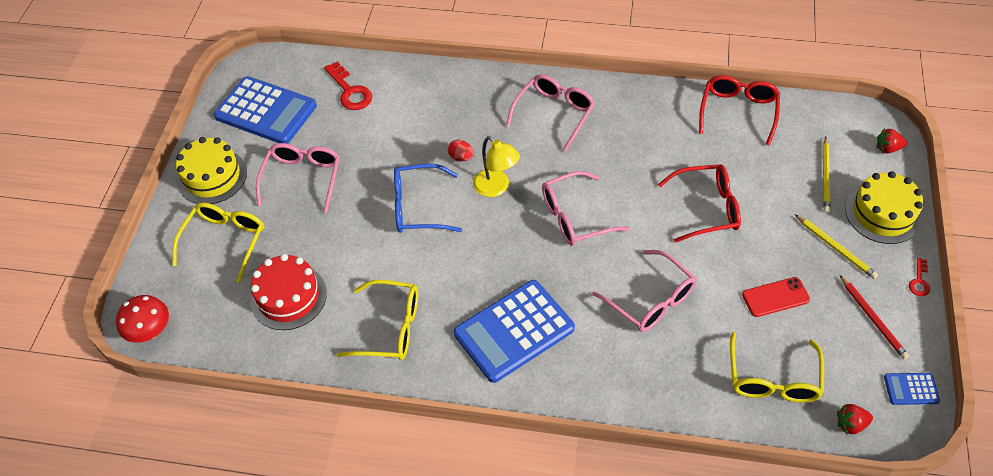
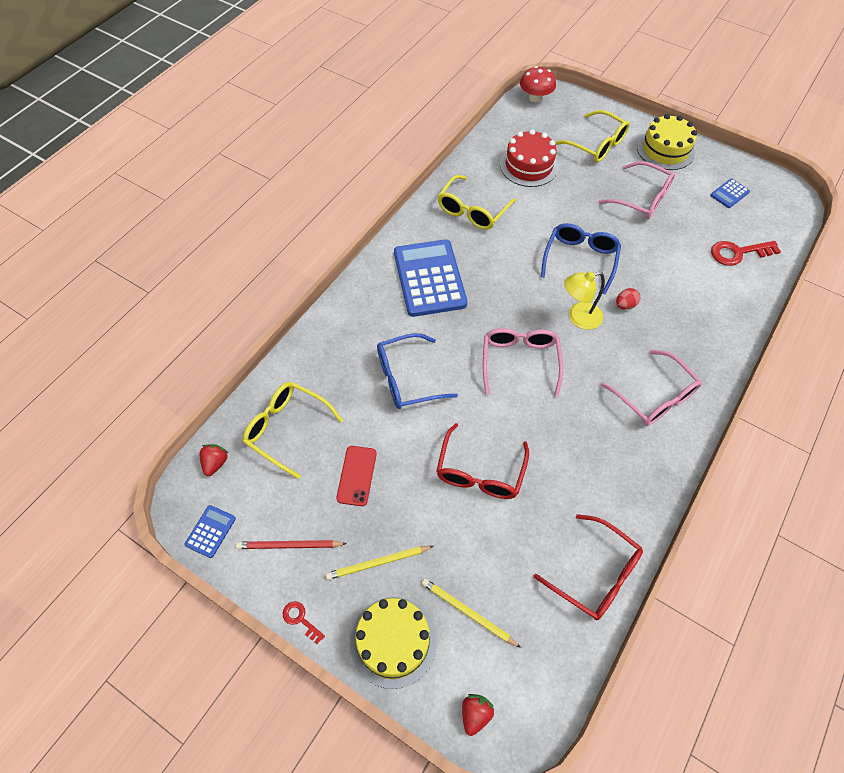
camera: 110 degrees right, 5 degrees up
(266, 111) = (729, 194): blue calculator -> blue calculator, size x0.44
(650, 300) = (407, 378): pink glasses -> blue glasses

